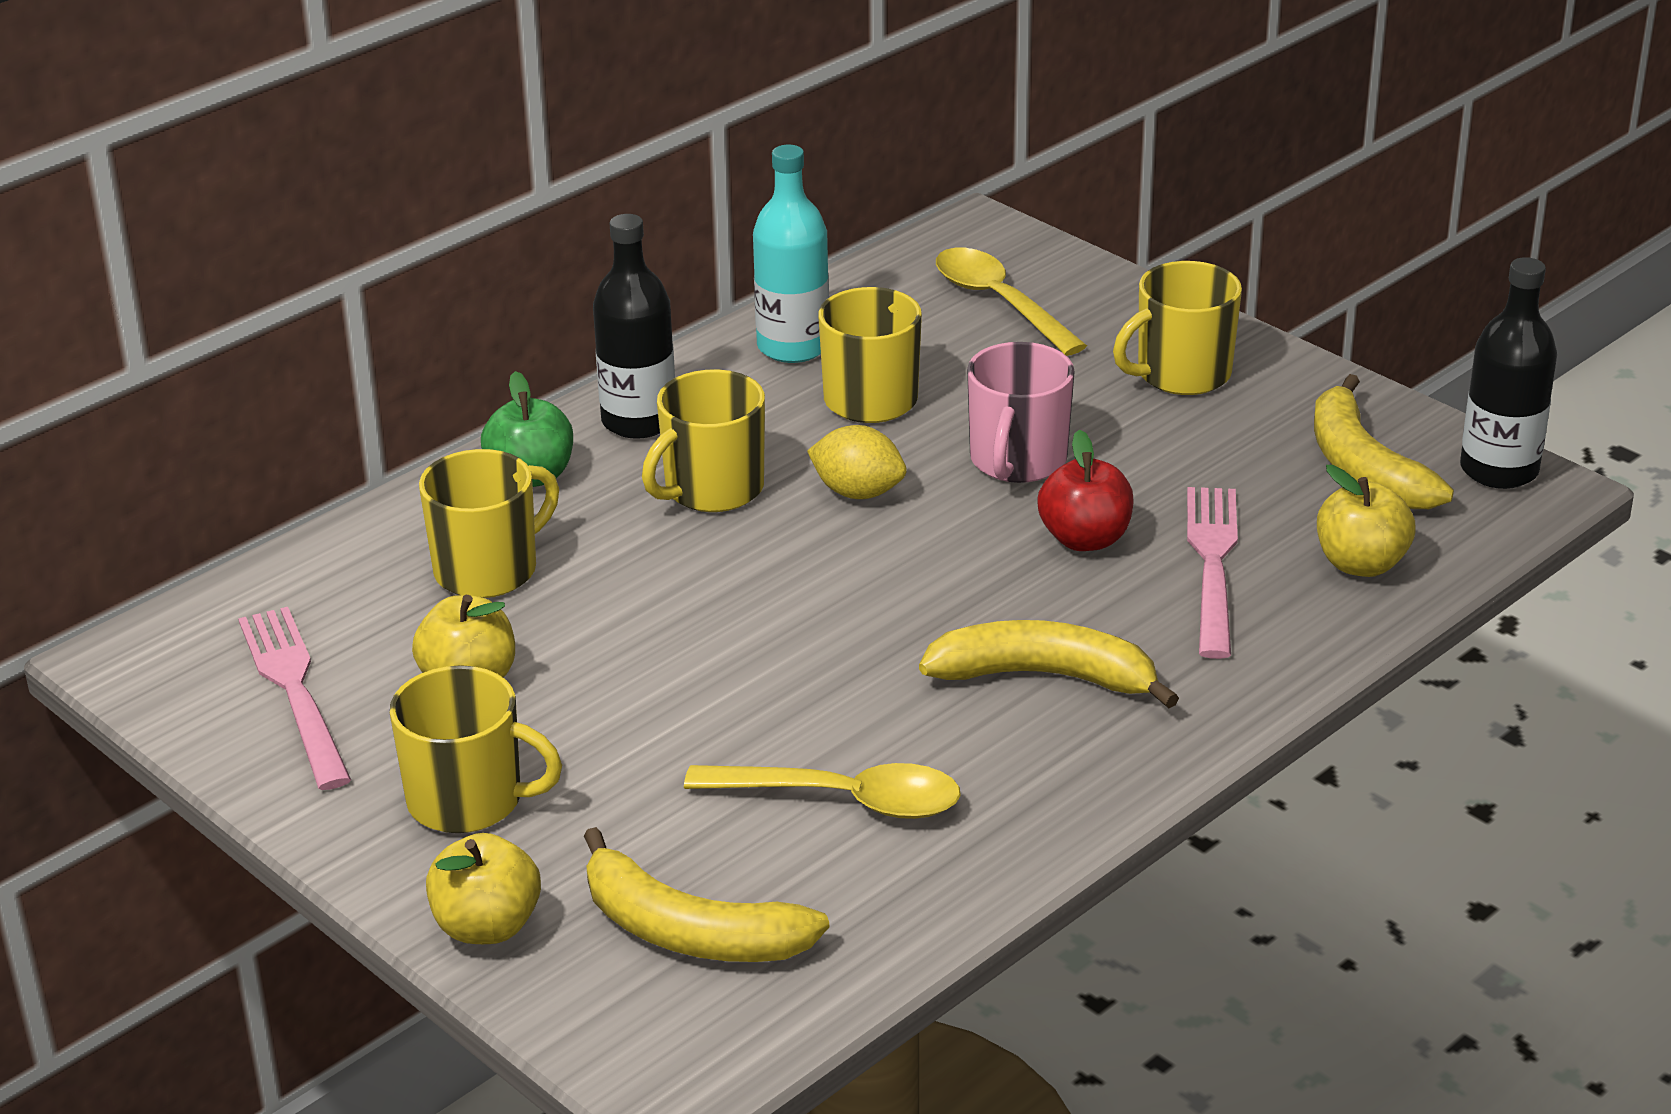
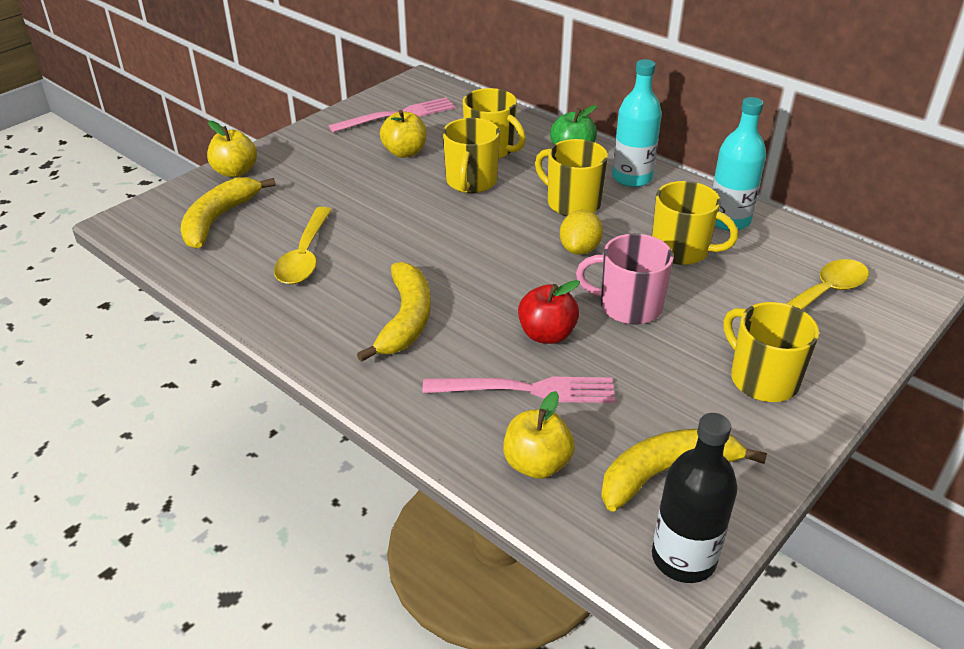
camera: 85 degrees right, 5 degrees up
(469, 801) = (318, 160): yellow mug -> yellow mug (471, 182)
(639, 421) = (632, 178): black bottle -> turquoise bottle

